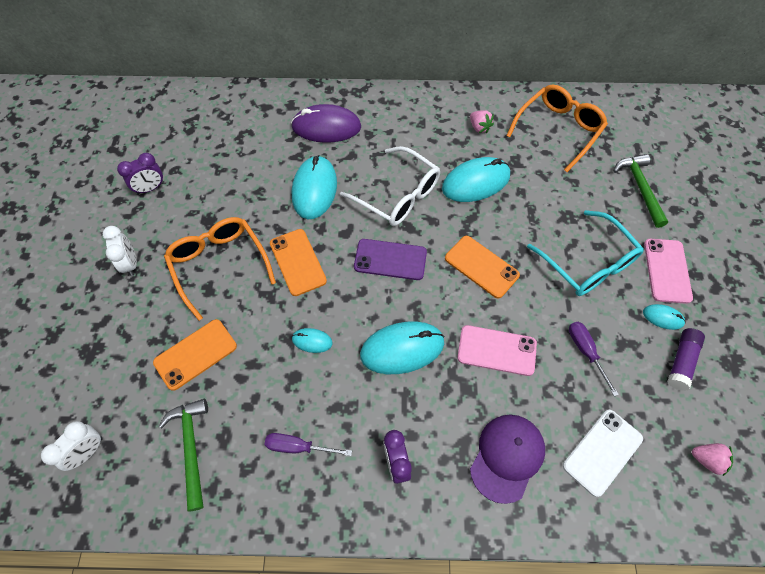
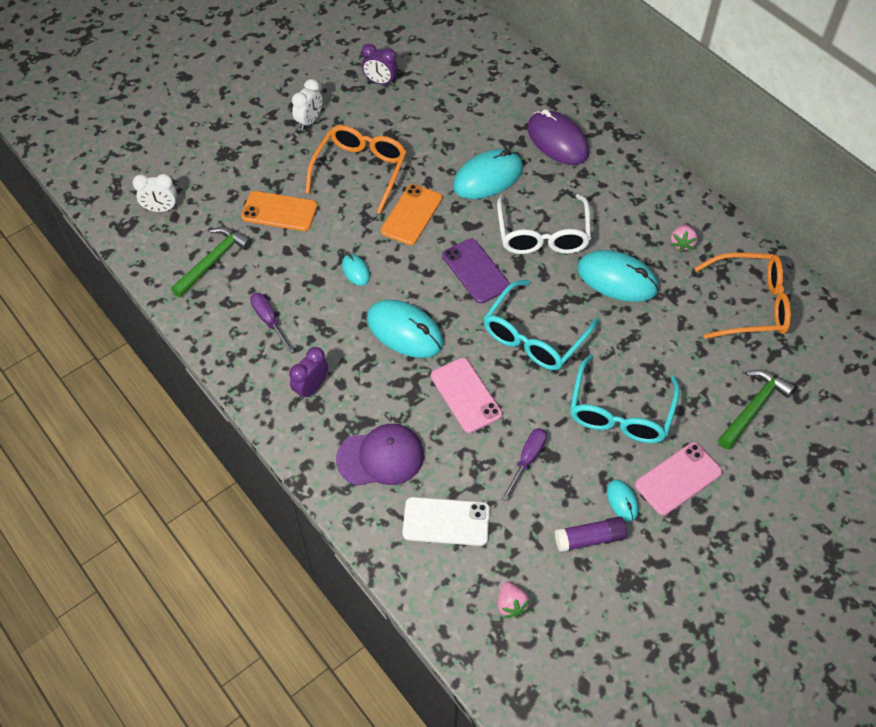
camera: 50 degrees right, 5 degrees down
(481, 266) = (534, 336): orange phone -> turquoise glasses

